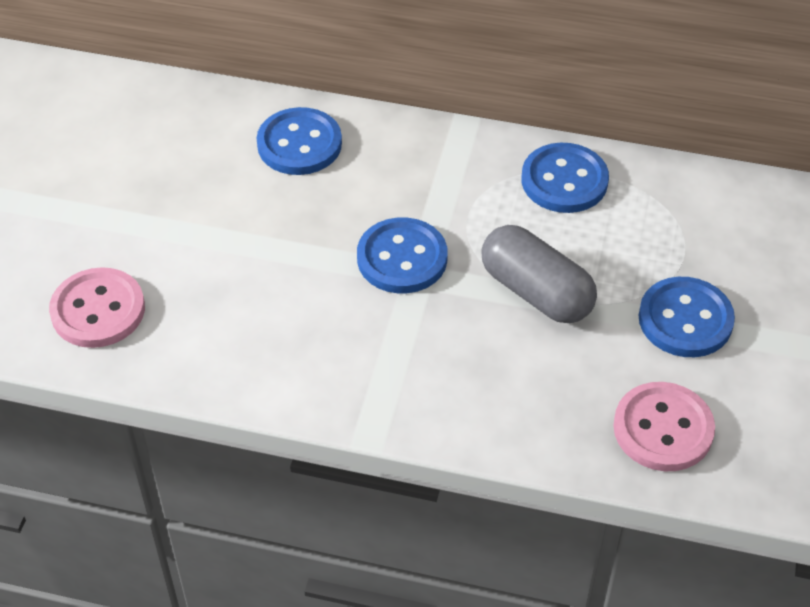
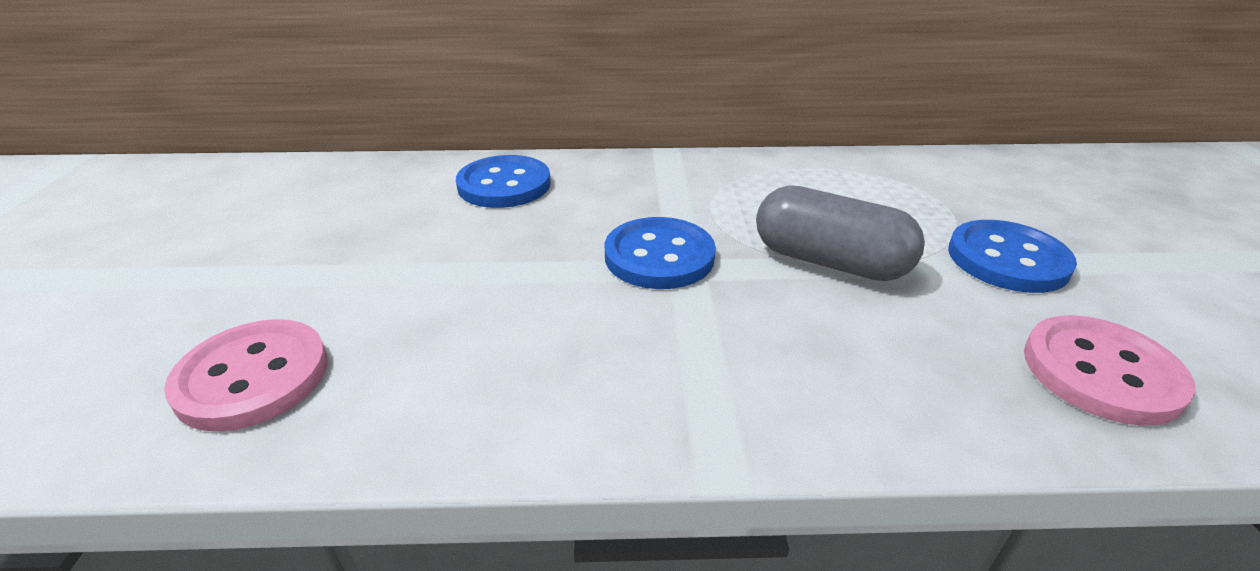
camera: 15 degrees left, 15 degrees down
(564, 181) = (789, 175): blue button -> none

